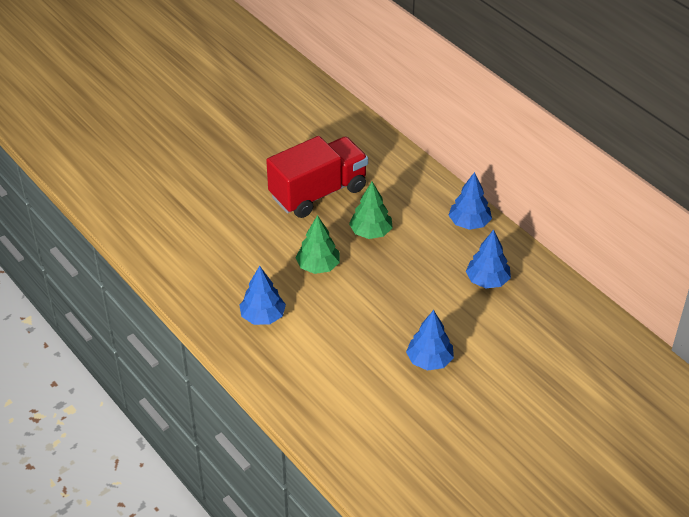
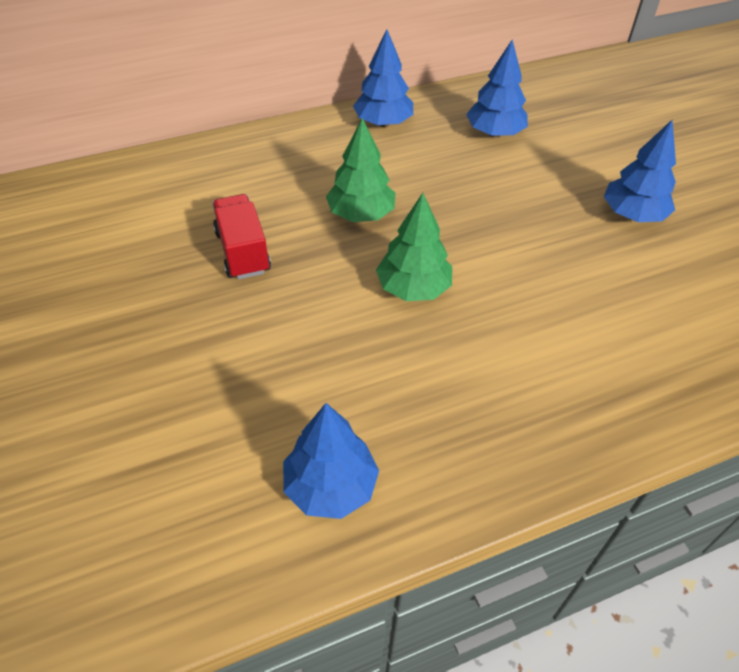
camera: 75 degrees left, 5 degrees up
(263, 316) = (512, 385): blue tree -> blue tree (331, 486)
(318, 192) = (242, 252): red truck -> red truck, size x0.53

